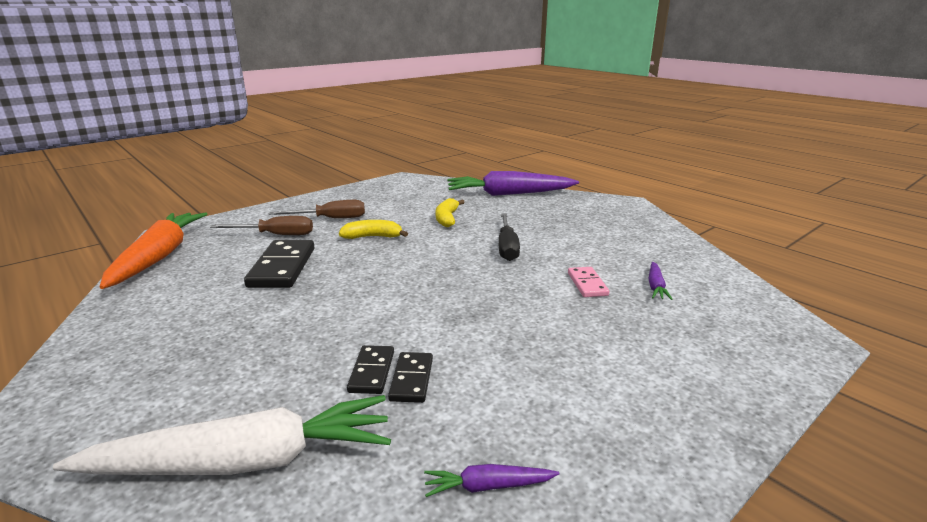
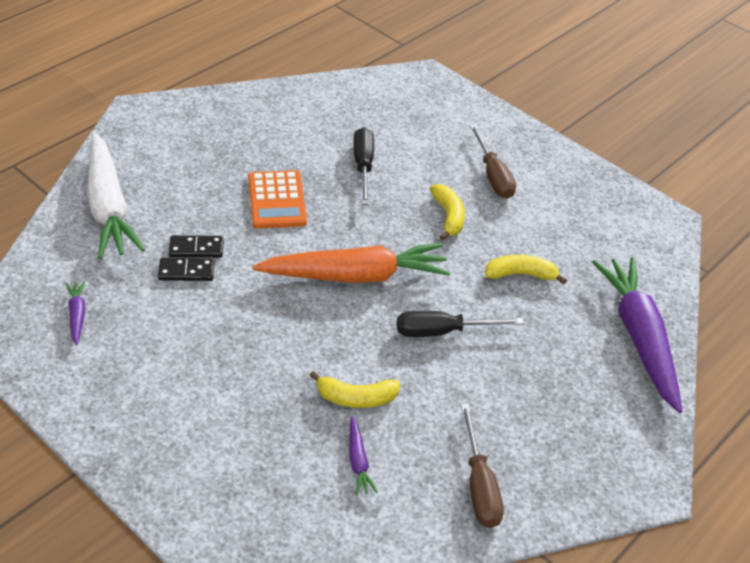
camera: 80 degrees right, 20 degrees up
(159, 257) = (373, 87): orange carrot -> orange carrot (355, 276)
(276, 235) = (437, 145): brown screwdriver -> brown screwdriver (479, 485)
(282, 267) = (363, 166): black domino -> black screwdriver
(309, 315) = (277, 200): none -> orange calculator
(587, 284) = (356, 398): pink domino -> yellow banana
(655, 286) = (358, 461): purple carrot -> purple carrot turned 105 degrees counterclockwise

